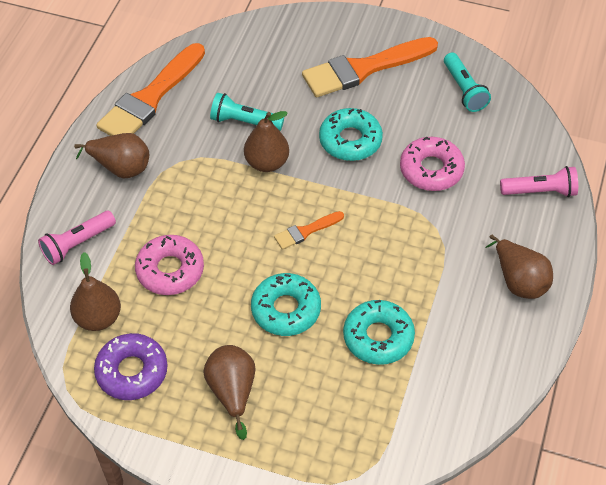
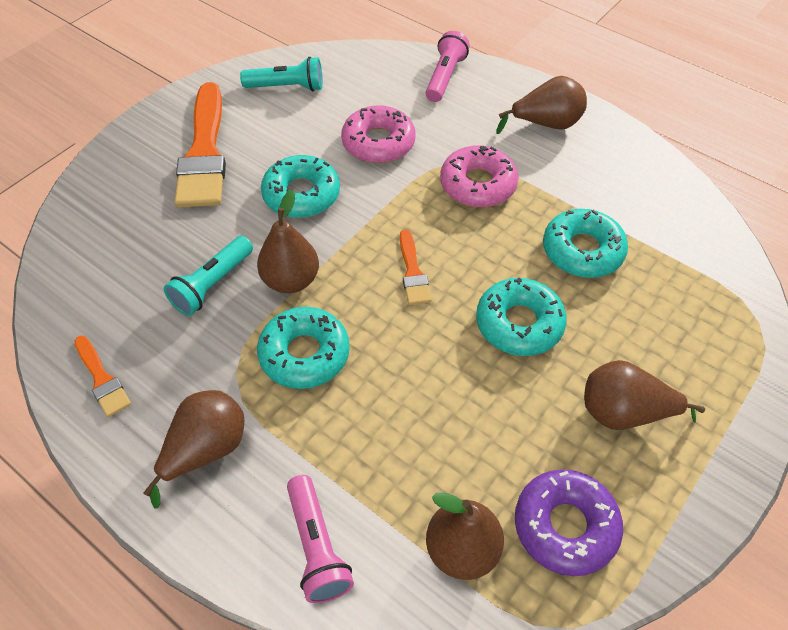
camera: 70 degrees left, 0 degrees up
(150, 98) = (102, 379): orange brush -> orange brush, size x0.47
(170, 270) = (413, 433): pink donut -> pink donut (478, 184)
(208, 191) = (304, 354): none -> turquoise donut

